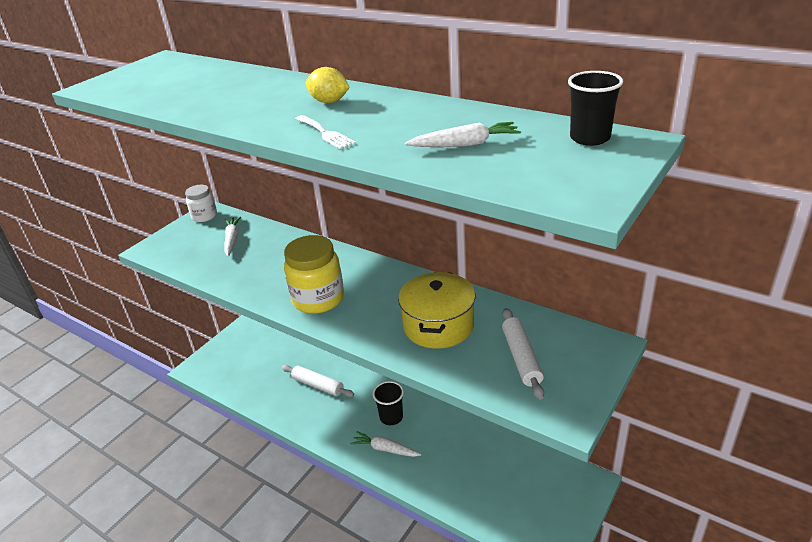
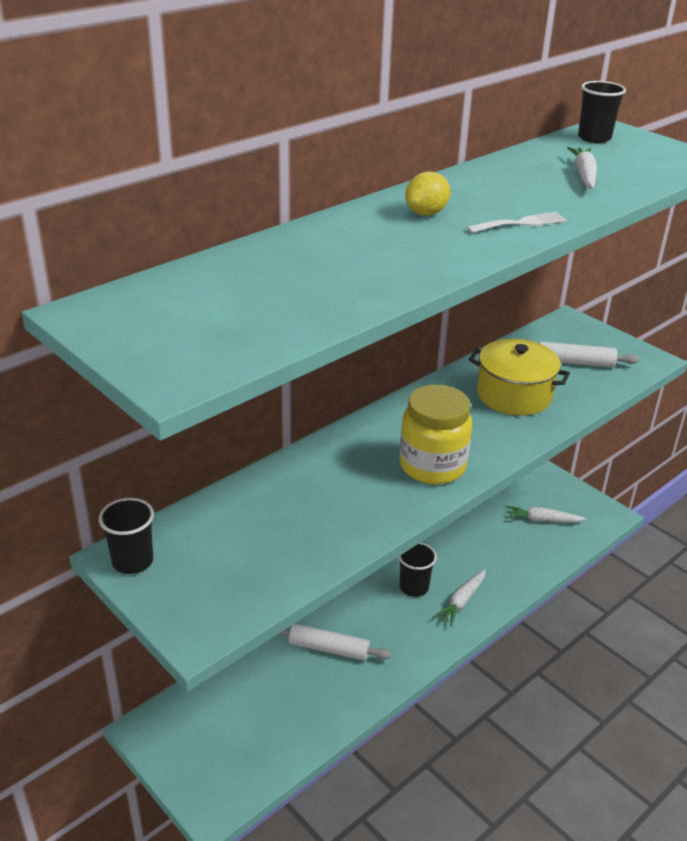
camera: 80 degrees left, 0 degrees up
(204, 216) = (132, 561): white jar -> black cup
(232, 240) = (237, 532): white carrot -> white carrot (542, 520)
(317, 385) = (328, 649): white rolling pin -> white rolling pin turned 60 degrees clockwise

